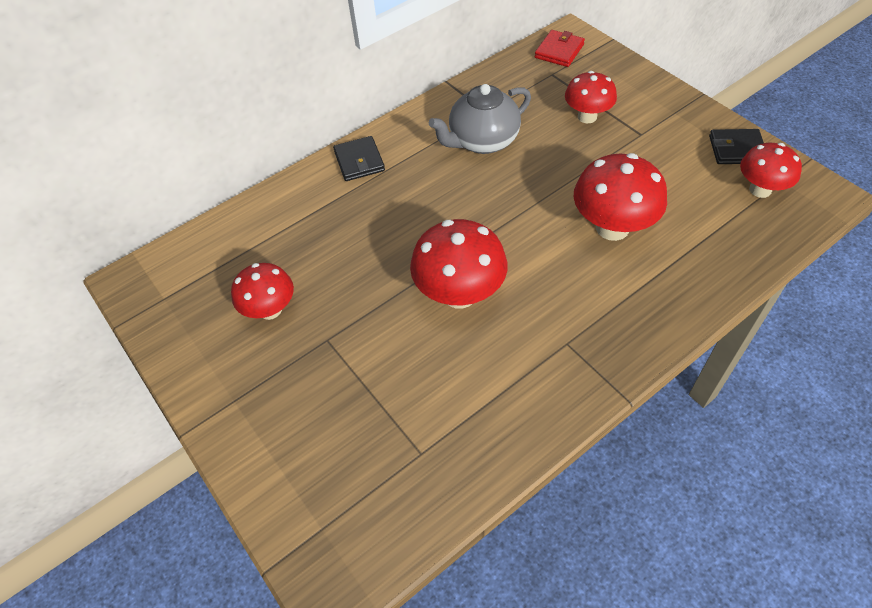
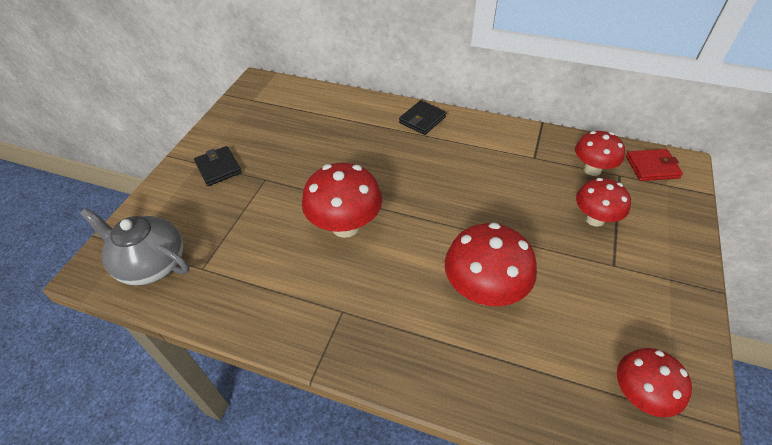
camera: 55 degrees right, 5 degrees down
(270, 310) = (272, 144): red mushroom -> red mushroom (592, 169)
(482, 141) = (501, 169): grey teapot -> grey teapot (152, 264)
(736, 149) = (674, 351): black wallet -> black wallet (218, 168)

